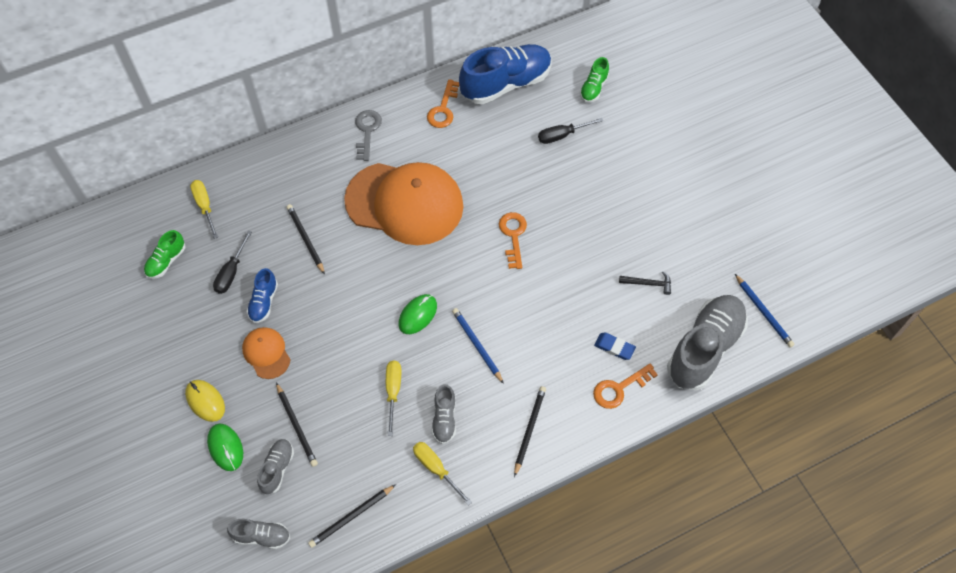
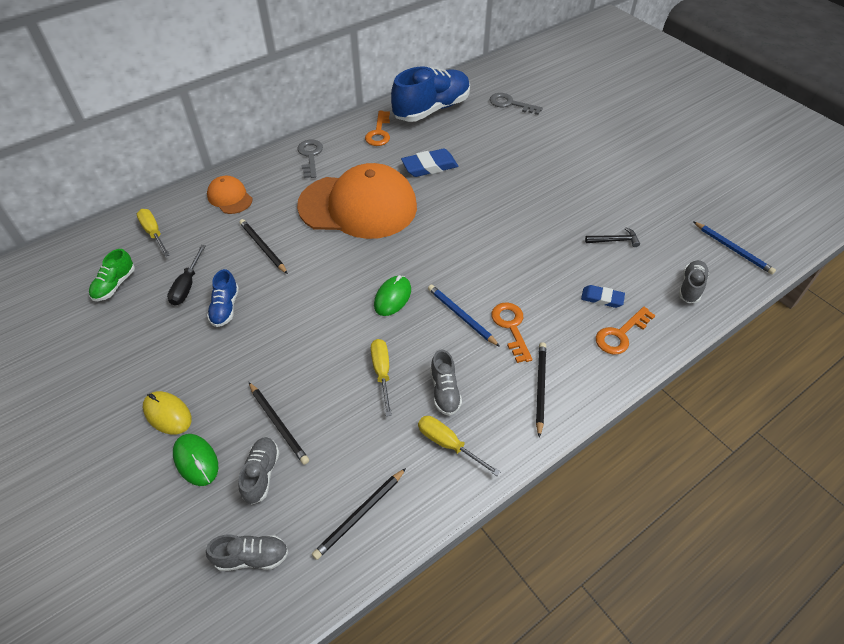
camera: 10 degrees left, 10 degrees down
(266, 353) = (234, 355): orange cap -> orange cap (230, 197)
(486, 162) = (429, 166): none -> blue eraser
(513, 236) = (471, 219): orange key -> orange key (511, 327)
(562, 135) = (493, 139): black screwdriver -> none
(593, 88) = (510, 104): green shoe -> grey key
(704, 348) = (690, 287): grey shoe -> grey shoe, size x0.47

